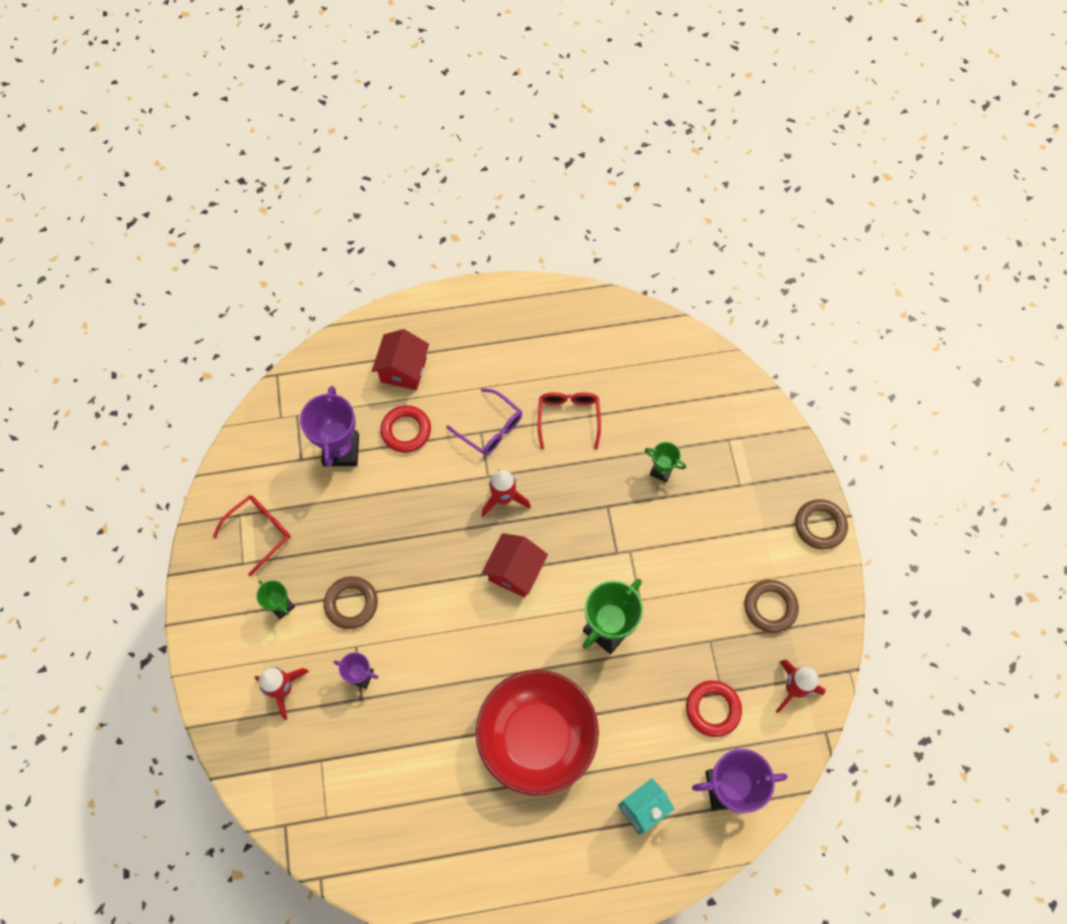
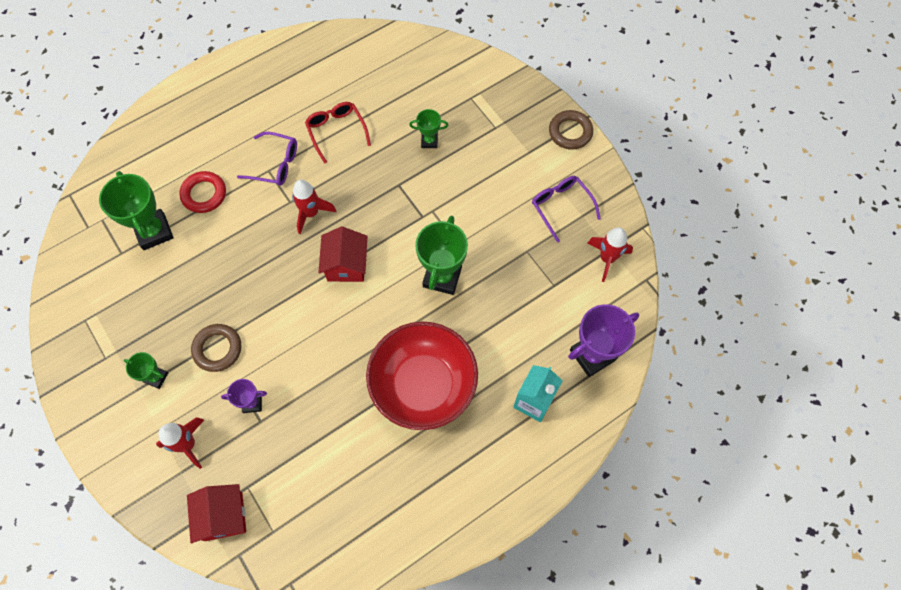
camera: 25 degrees left, 0 degrees up
(260, 532) = (109, 326): red glasses -> none
(341, 450) = (154, 232): purple trophy -> green trophy
(403, 370) = (180, 148): red house -> red house (223, 516)
(713, 709) = (553, 301): red ring -> none
(770, 607) = (561, 206): brown ring -> purple glasses

